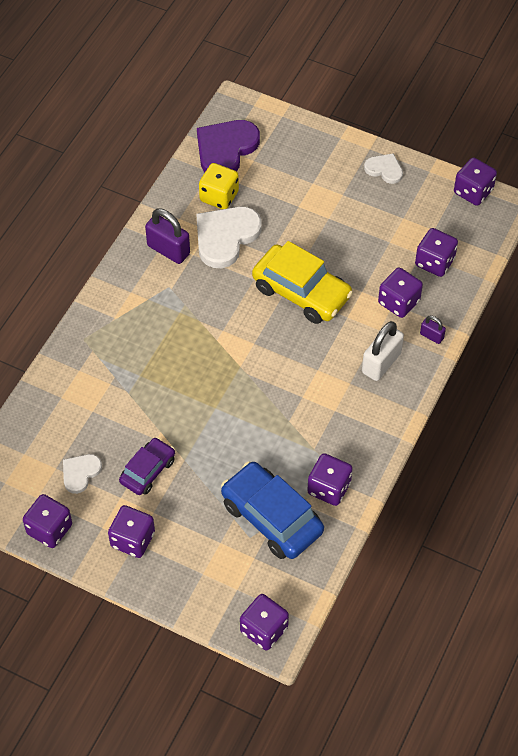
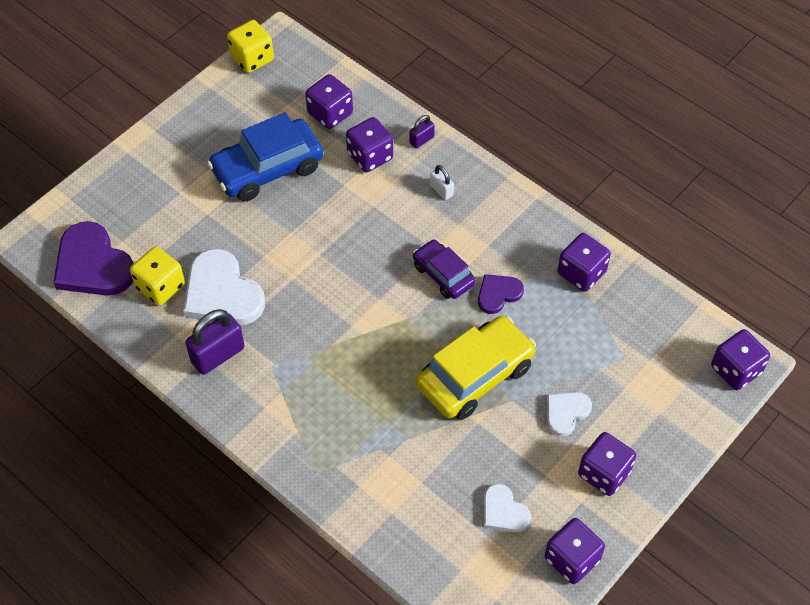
camera: 75 degrees left, 0 degrees up
(148, 471) = (518, 439): purple car -> purple car (443, 275)
(271, 517) = (605, 332): blue car -> blue car (267, 169)
(286, 428) = (498, 294): none -> purple heart
(301, 292) = (326, 238): yellow car -> yellow car (475, 376)
(381, 363) = (441, 190): white padlock -> white padlock, size x0.52
(384, 169) = (190, 124): white heart -> white heart (566, 413)
(473, 192) = (252, 58): purple dice -> yellow dice

